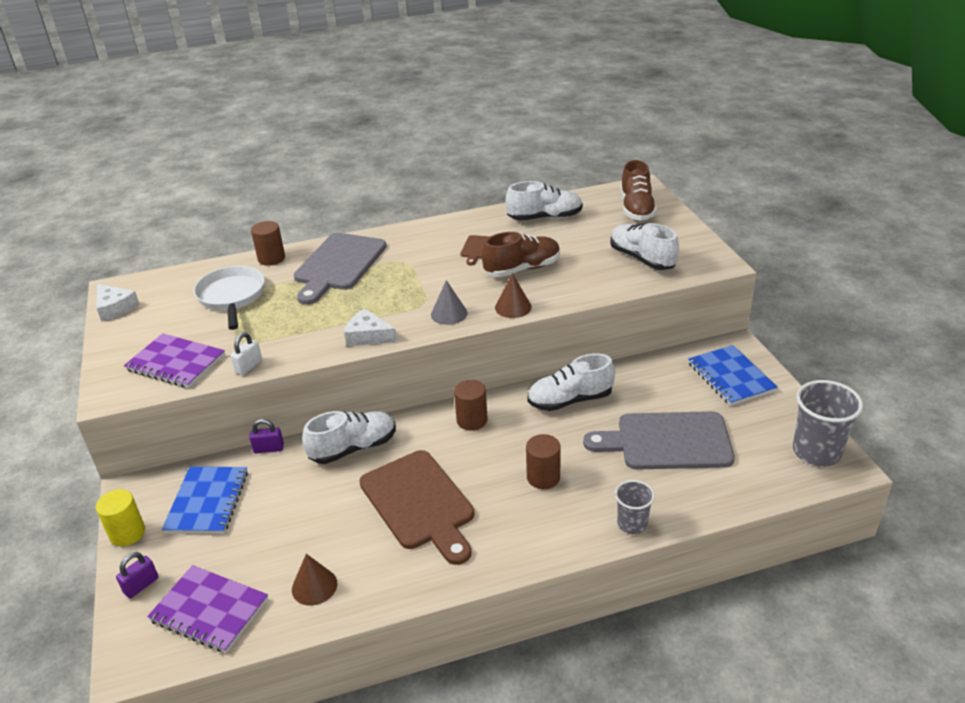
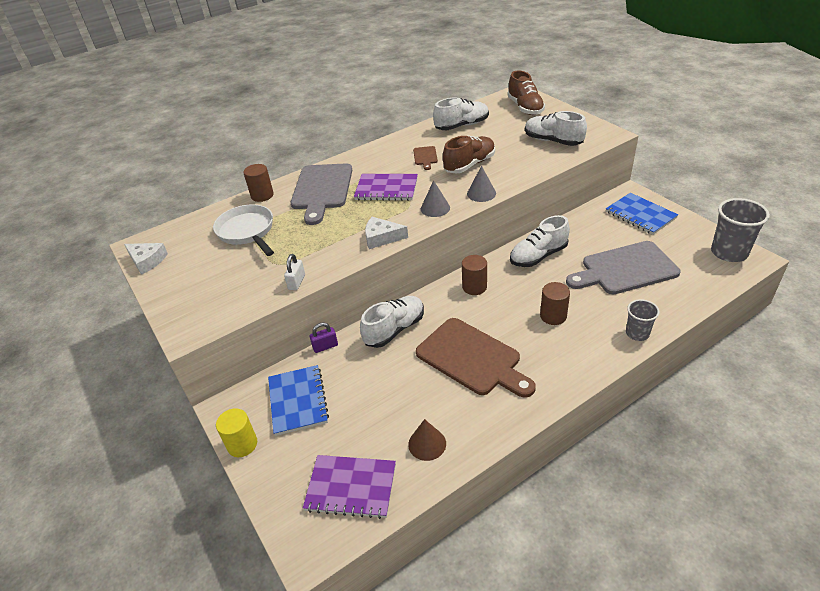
camera: 15 degrees left, 5 degrees up
(141, 585) = (279, 484): purple padlock -> none
(176, 363) = (231, 293): purple notebook -> purple notebook (386, 189)
(513, 307) = (481, 193): brown cone -> grey cone

